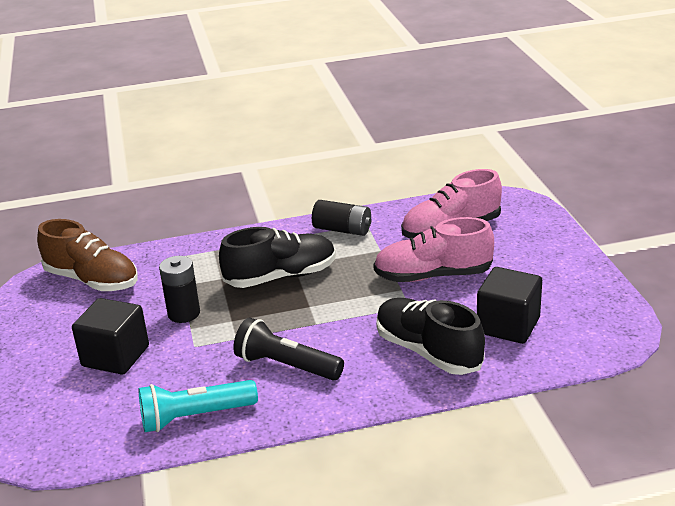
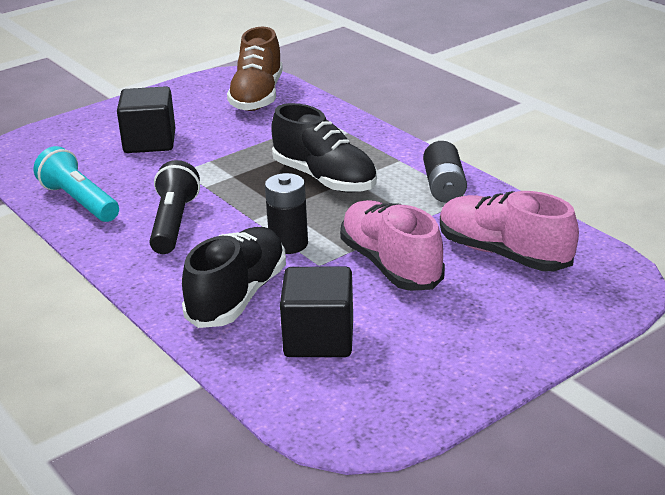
camera: 65 degrees right, 0 degrees up
(184, 313) = (230, 151): black battery -> black battery (288, 244)

